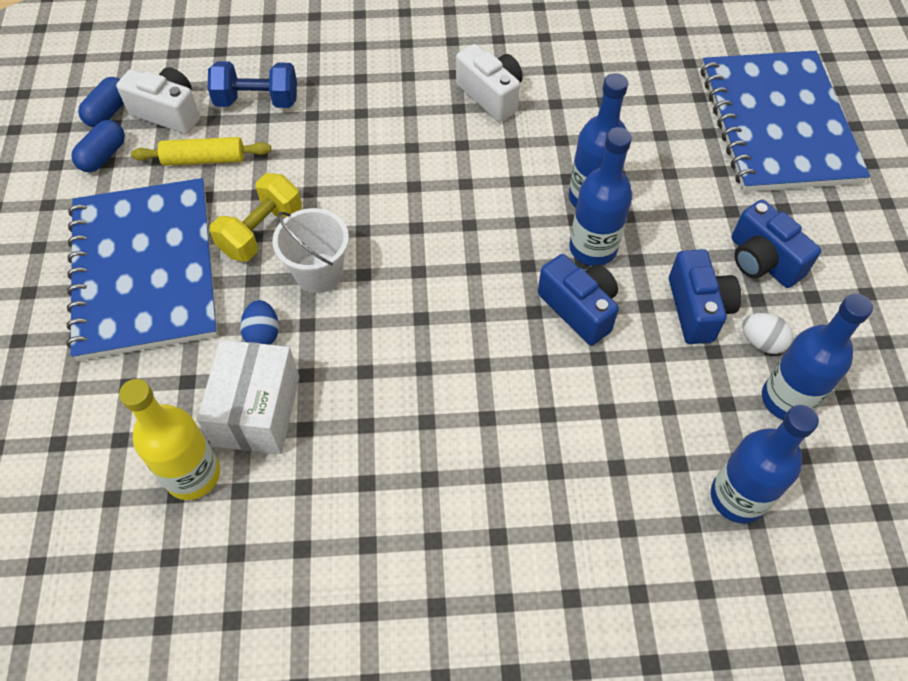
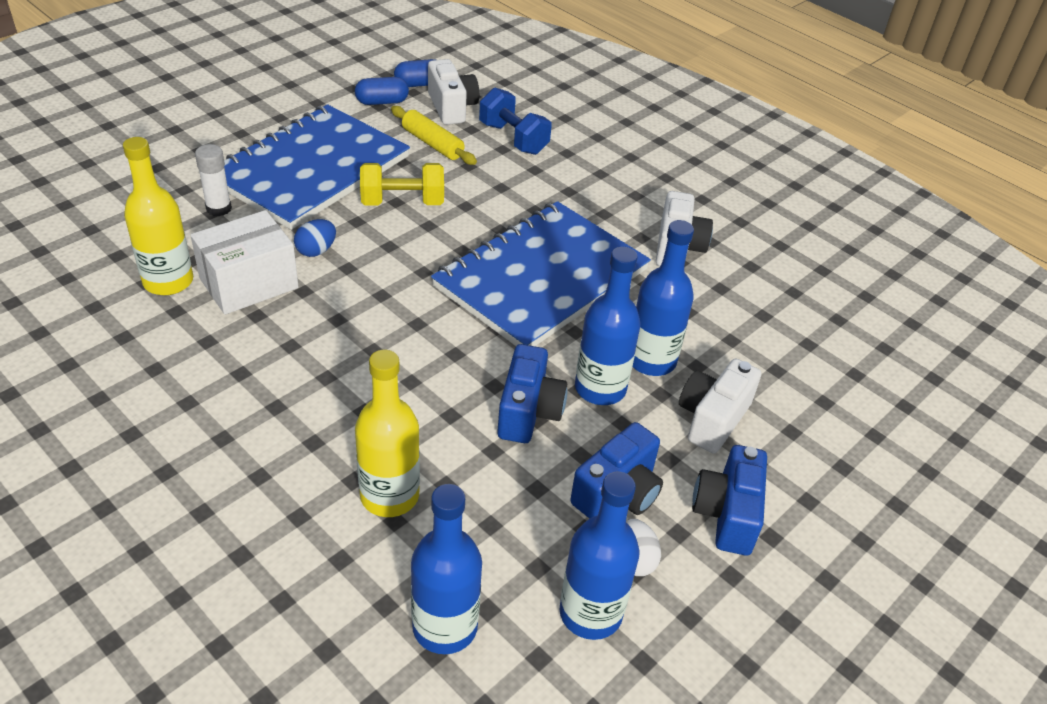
camera: 45 degrees right, 15 degrees down
(127, 375) = (218, 208): none -> white glue stick
(318, 273) = (398, 249): white bucket -> none
(590, 455) = (389, 496): none -> yellow bottle
(675, 205) = (712, 419): none -> white camera
(777, 124) = (901, 445): blue notebook -> blue notebook (541, 278)

